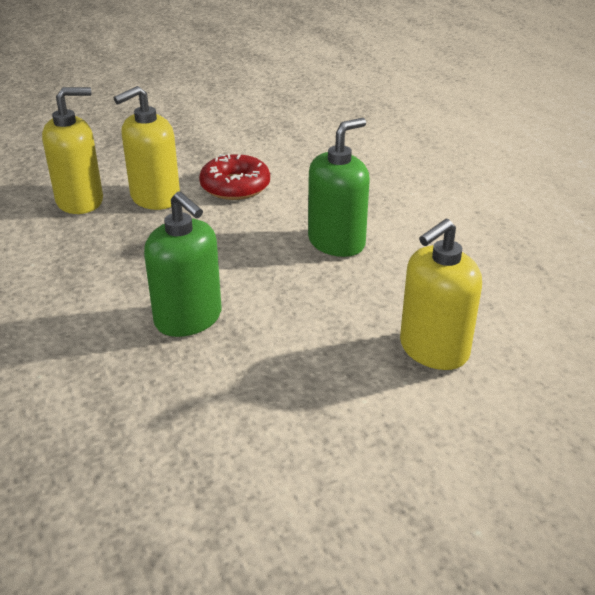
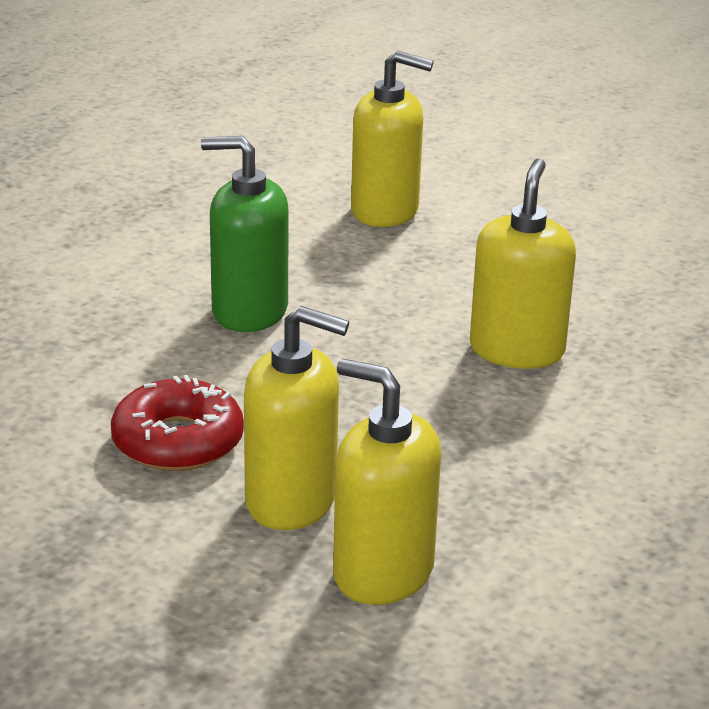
camera: 125 degrees left, 5 degrees down
(188, 319) = (517, 350): green soap dispenser -> yellow soap dispenser

